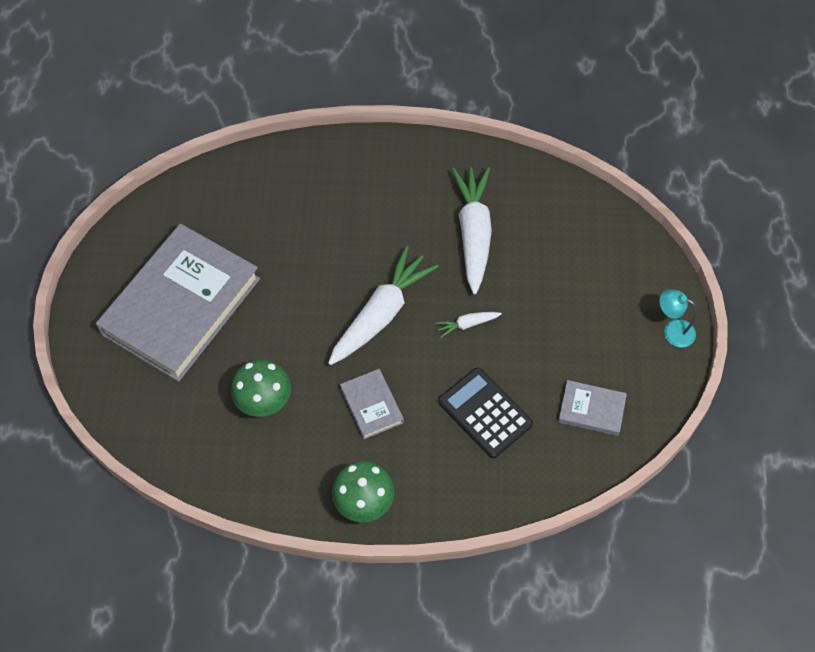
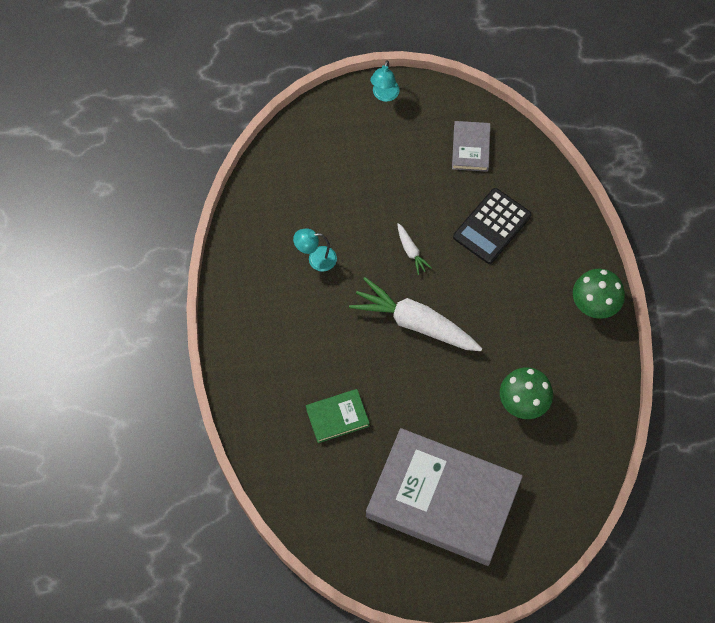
camera: 100 degrees left, 5 degrees up
(293, 227) = (337, 417): none -> green book
(371, 405) = (505, 315): grey book -> none
(473, 233) = (316, 259): white carrot -> turquoise lamp

